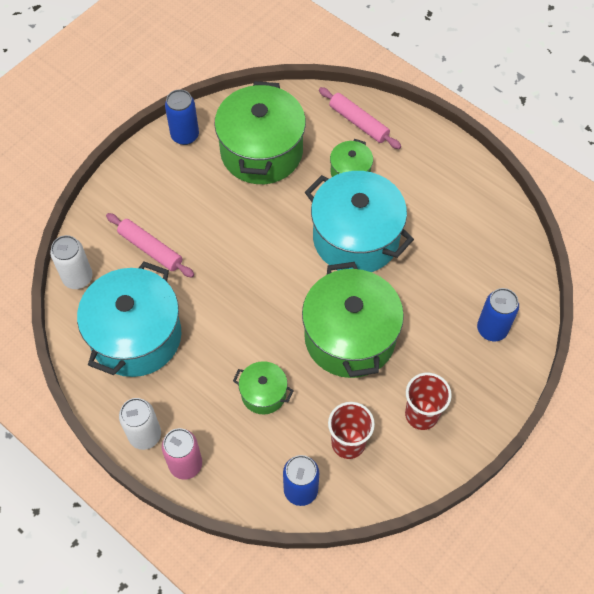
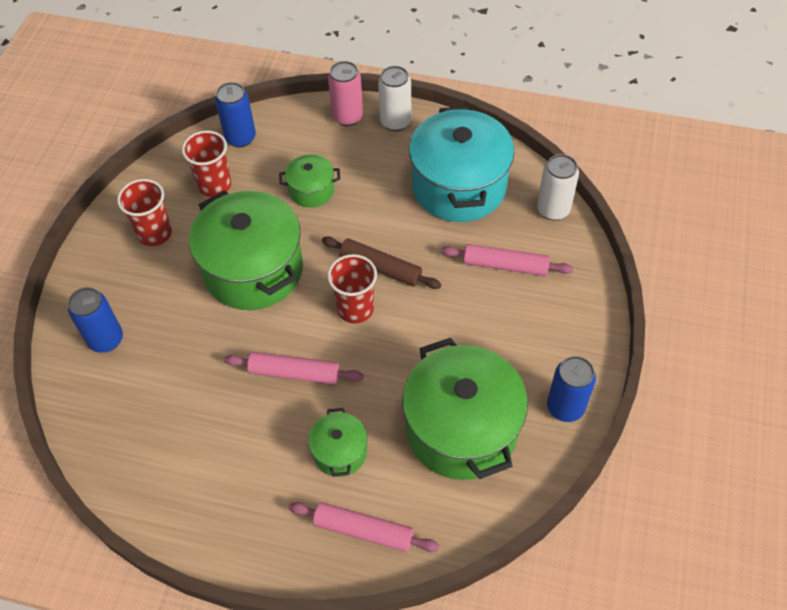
camera: 155 degrees right, 5 degrees down
(247, 291) = (380, 268): none -> brown rolling pin
(285, 266) = (355, 309): none -> red cup
(356, 238) = (294, 373): turquoise pot -> pink rolling pin

